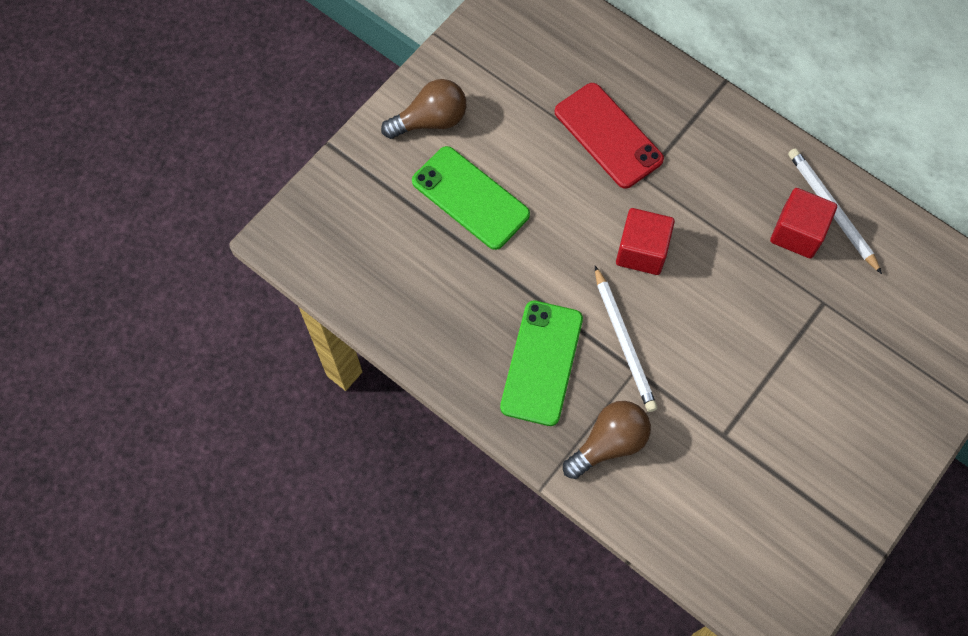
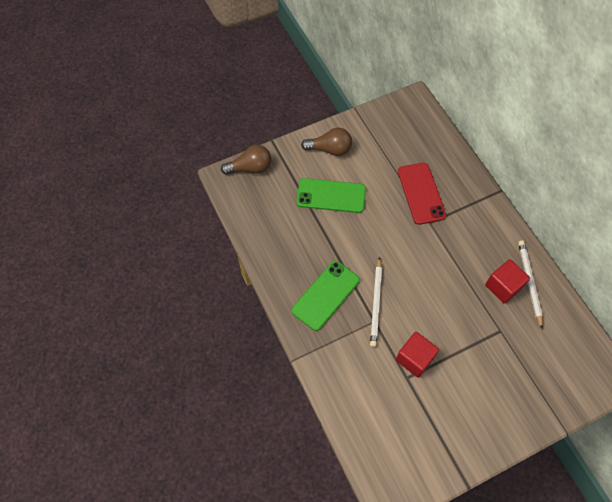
camera: 25 degrees right, 5 degrees down
(470, 198) = (331, 196): green phone -> green phone turned 60 degrees counterclockwise
(608, 443) = (340, 353): brown light bulb -> brown light bulb (250, 168)
(641, 251) = (409, 260): red cube -> red cube (414, 359)

